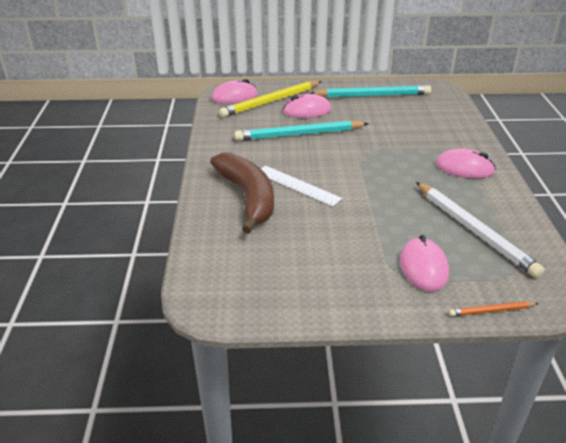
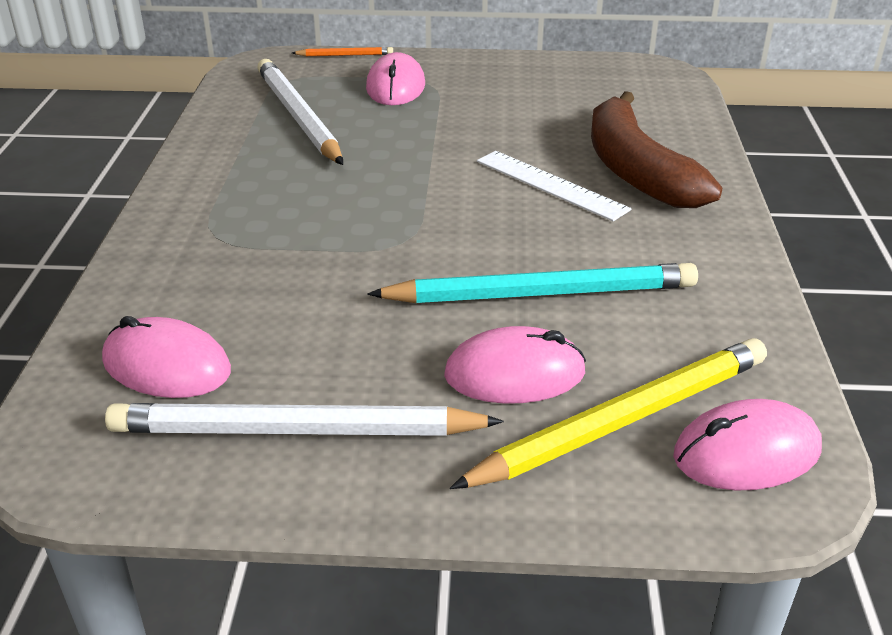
camera: 175 degrees left, 0 degrees up
(372, 95) = (296, 430): turquoise pencil -> white pencil
(464, 168) = (227, 200): pink mouse -> pink mouse (167, 365)

